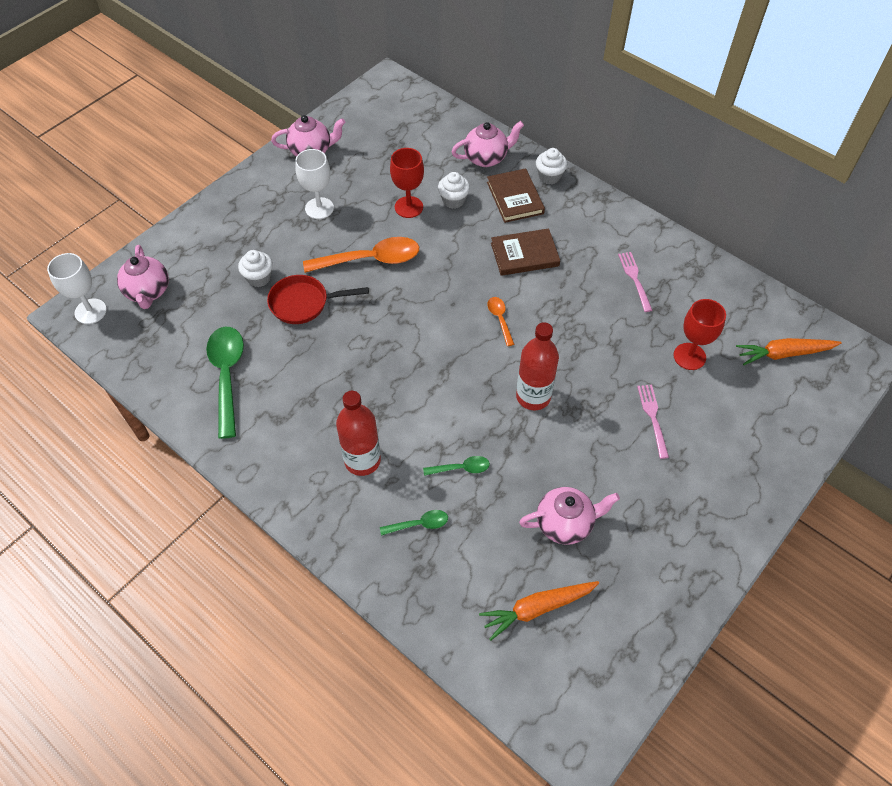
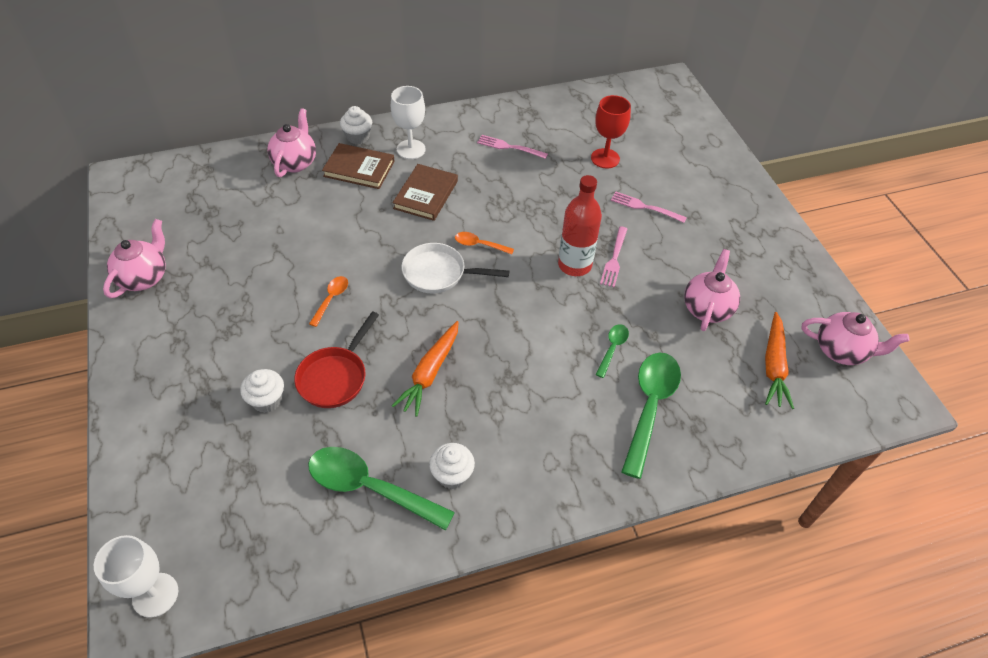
camera: 60 degrees left, 5 degrees down
(148, 292) = (185, 517): pink teapot -> pink teapot (841, 351)
(319, 208) = (227, 307): white goblet -> white goblet (411, 149)
(362, 460) = (556, 417): red bottle -> none
(370, 259) = (331, 299): orange spoon -> orange spoon, size x0.49
(408, 207) = (296, 241): red goblet -> none
(419, 524) = (650, 406): green spoon -> green spoon, size x2.04
(447, 309) = (439, 273): none -> white pan
(453, 200) = (321, 207): white cupcake -> white cupcake (452, 475)
(565, 423) = (614, 259): none -> pink fork
(784, 354) = (639, 113): orange carrot -> orange carrot (430, 373)

